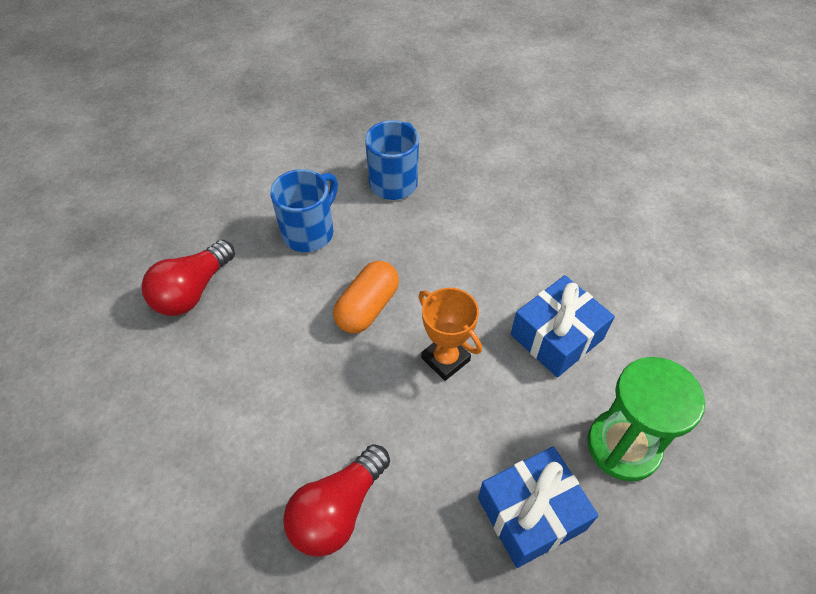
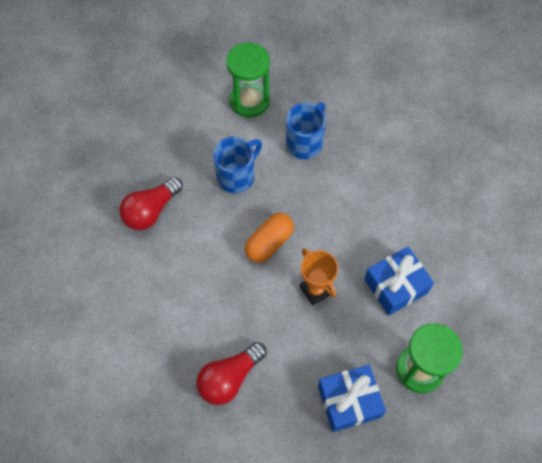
camera: 10 degrees right, 10 degrees up
(314, 146) = (249, 101): none -> green hourglass

